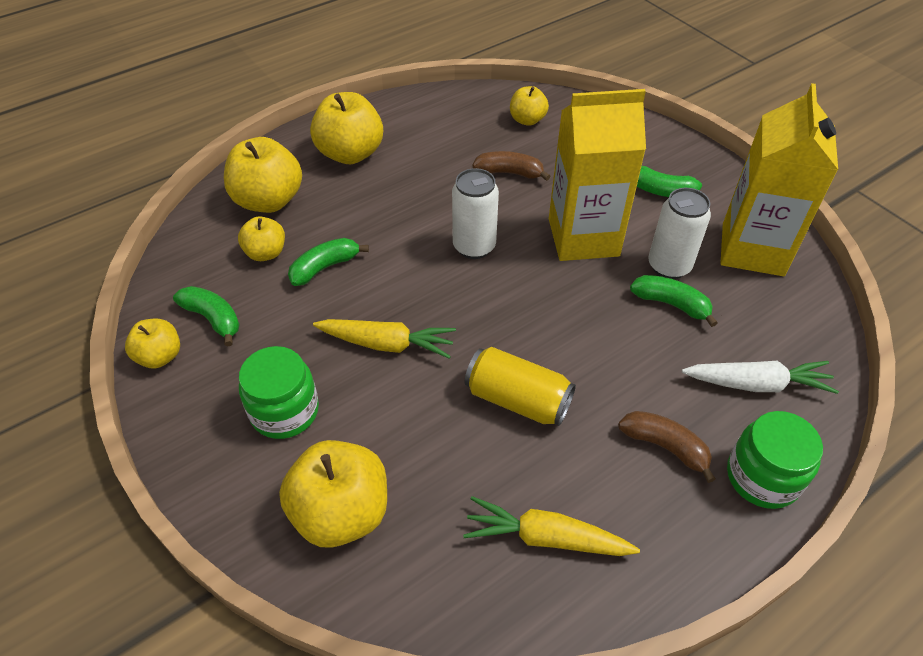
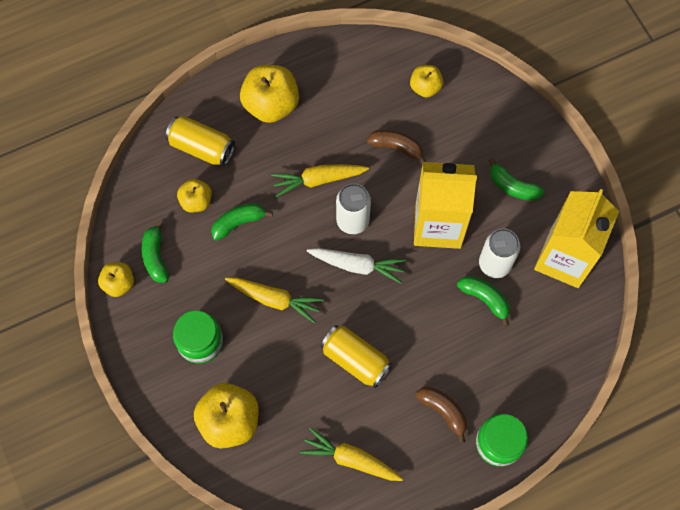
camera: 10 degrees right, 20 degrees up
(213, 319) = (155, 257): green banana -> green banana turned 150 degrees counterclockwise
(269, 201) = (201, 147): yellow apple -> yellow can
(421, 213) = (318, 180): none -> yellow carrot
(757, 384) = (522, 375): white carrot -> white carrot (357, 265)

